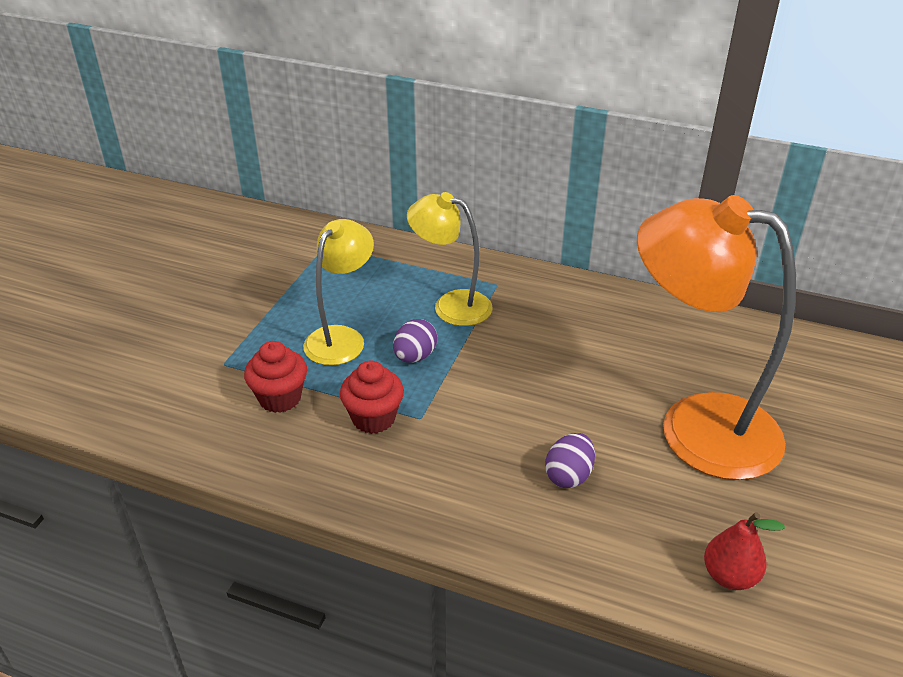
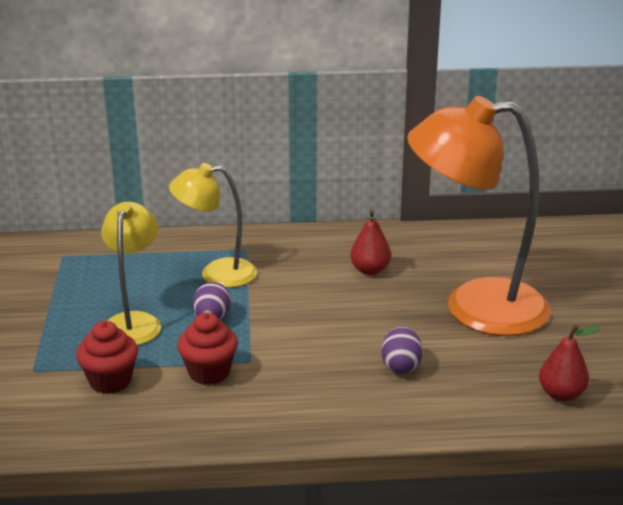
camera: 25 degrees left, 10 degrees down
(608, 345) = (370, 270): none -> red pear

